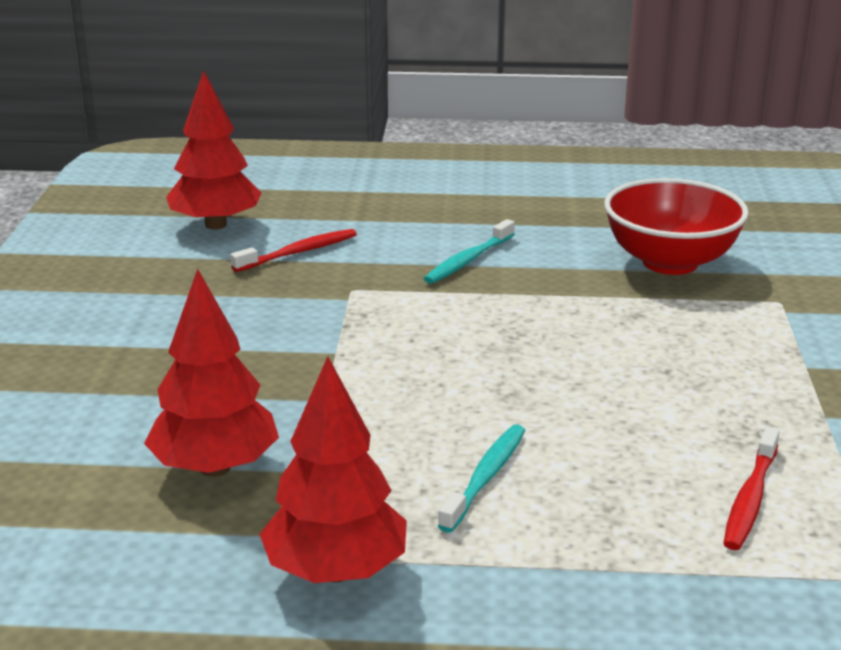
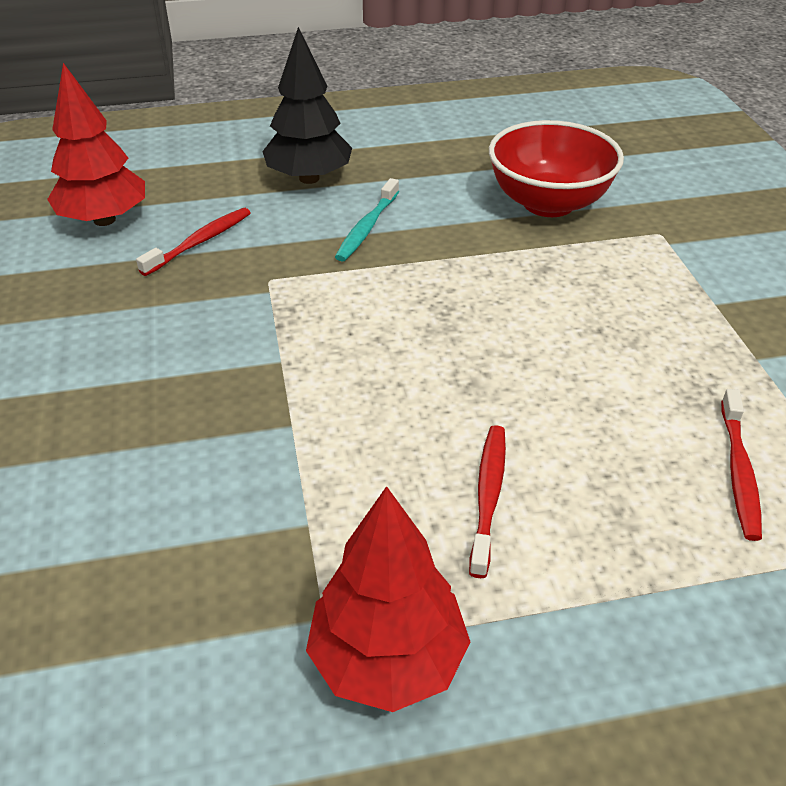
camera: 15 degrees left, 15 degrees up
(215, 468) = (210, 541): red tree -> none
(428, 214) = (309, 178): none -> black tree
(485, 477) = (488, 496): turquoise toothbrush -> red toothbrush

